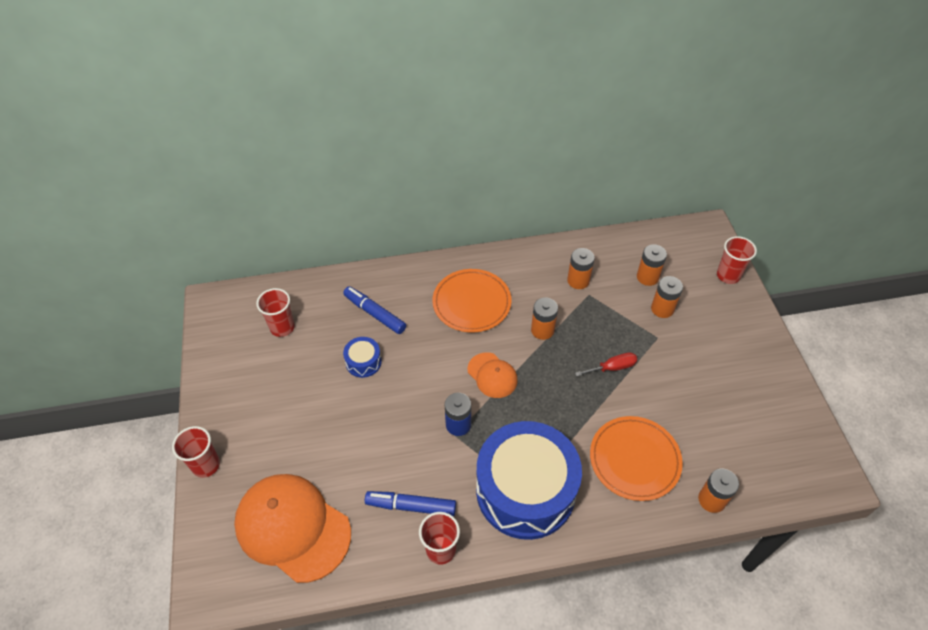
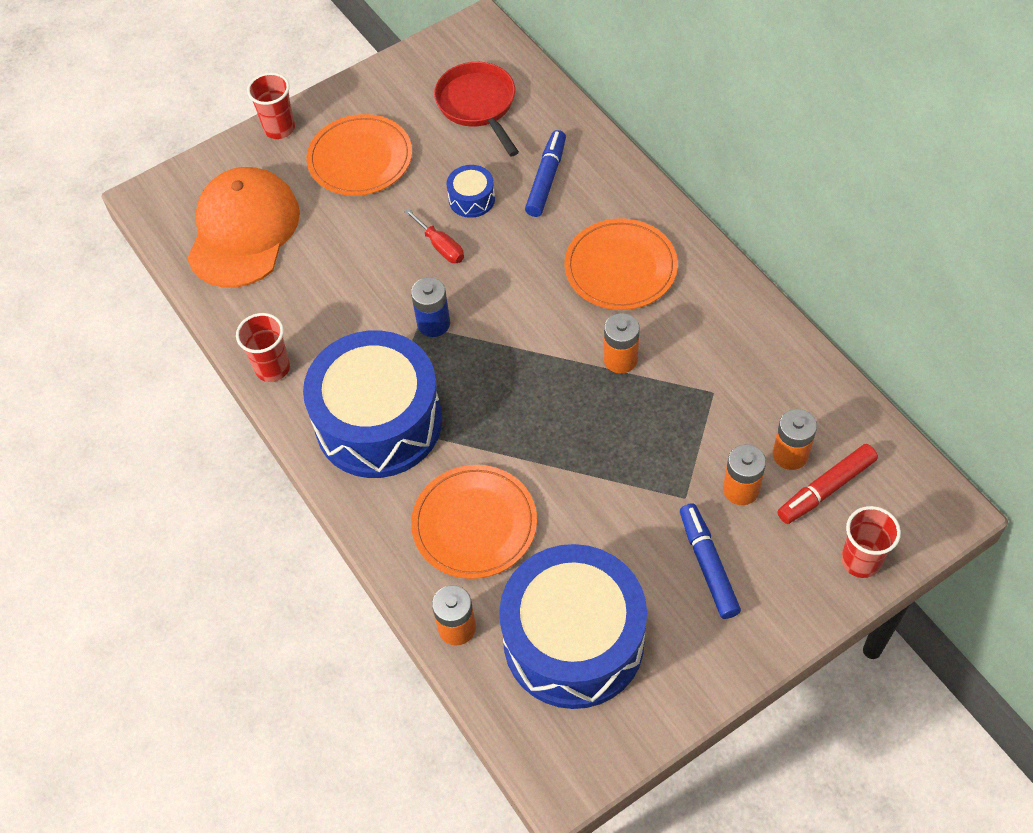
camera: 70 degrees right, 5 degrees up
(278, 418) = (360, 159): none -> orange plate
(282, 327) = (478, 105): red cup -> red pan
(411, 506) = (311, 321): blue marker -> blue marker (708, 565)
(492, 375) = (520, 331): orange cap -> none
(578, 280) = (730, 372): orange battery -> none
(612, 367) = (603, 458): red screwdriver -> red screwdriver (441, 246)
(676, 271) = (825, 489): none -> red marker
(740, 434) = (573, 640): none -> blue drum

